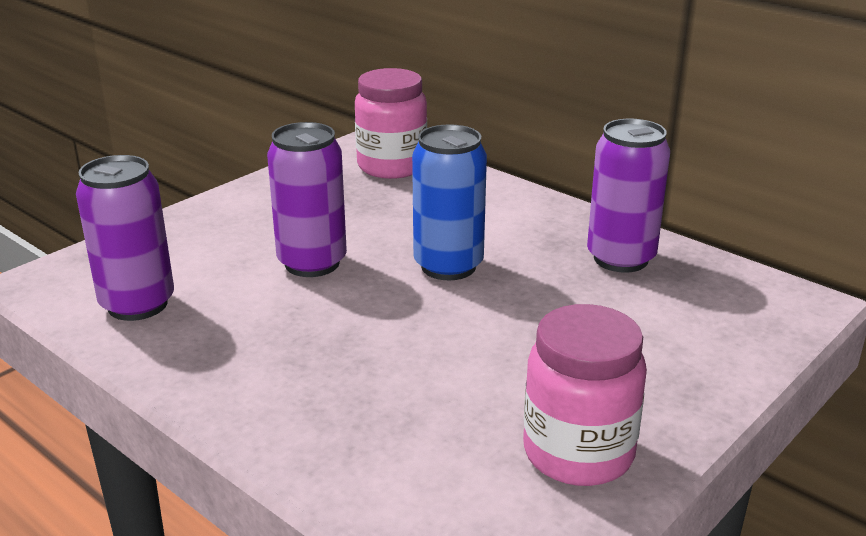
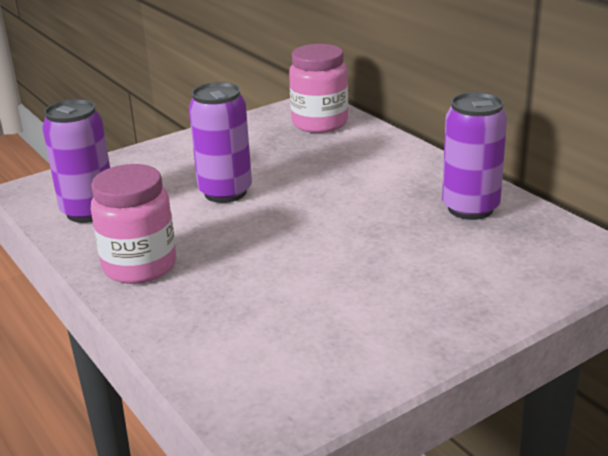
camera: 15 degrees right, 0 degrees up
(448, 266) = (328, 203): blue can -> none
(578, 453) = (361, 349): pink jar -> pink jar (140, 266)

